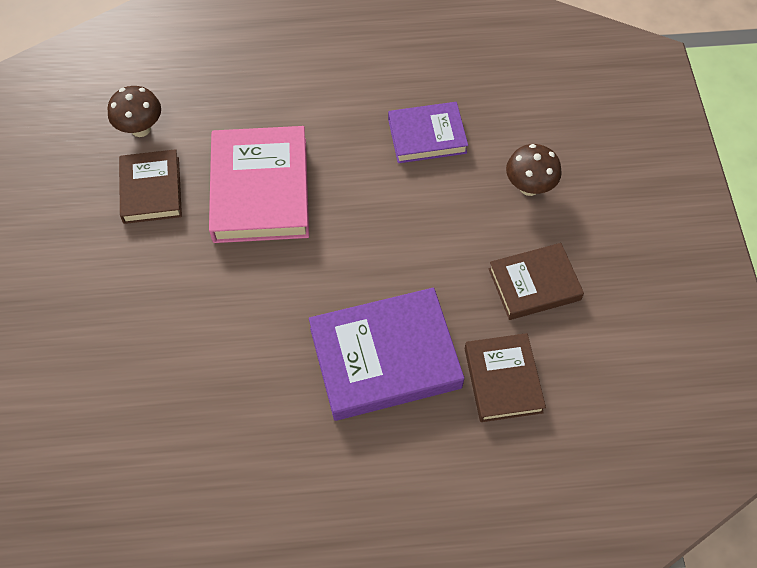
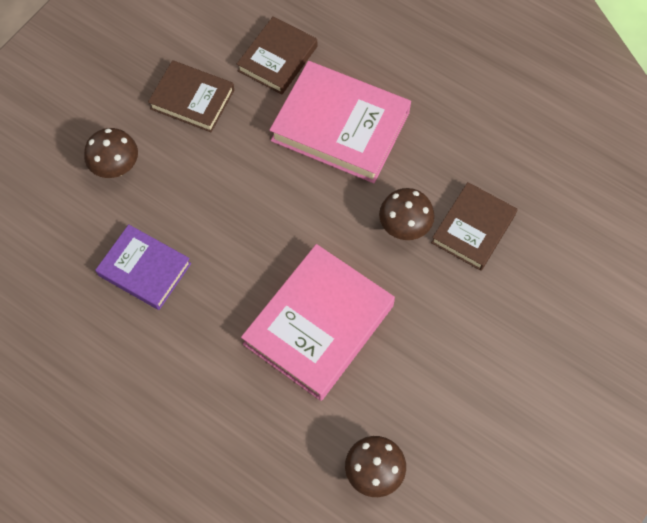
camera: 140 degrees left, 5 degrees up
(151, 190) = (408, 396): brown book -> brown book (473, 229)
(253, 310) = (404, 227): none -> brown mushroom
(385, 358) = (340, 126): purple book -> pink book

